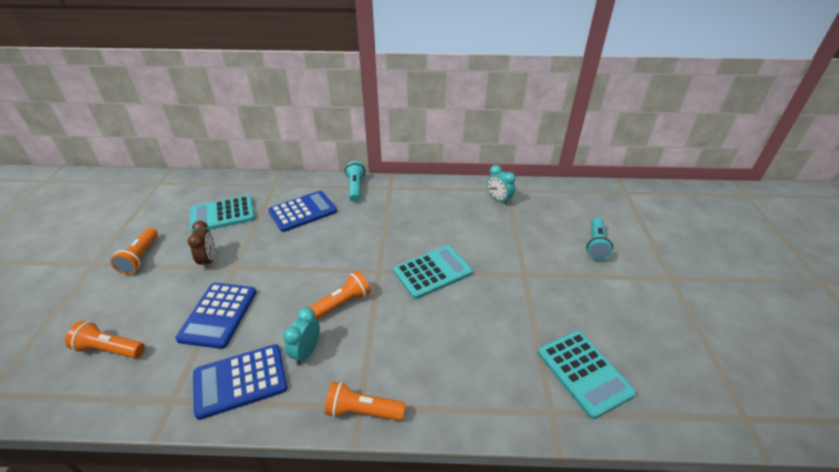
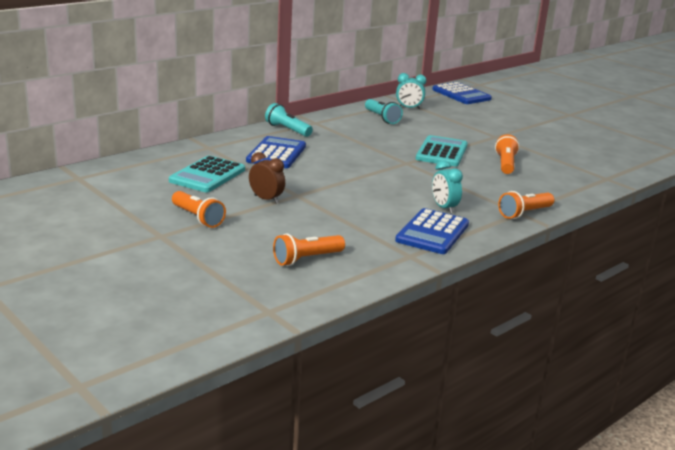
camera: 45 degrees left, 15 degrees down
(219, 315) = (346, 217): blue calculator -> blue calculator (461, 94)
(342, 303) = (417, 183): orange flashlight -> orange flashlight (505, 164)
(584, 373) = (595, 161): turquoise calculator -> none
(596, 245) = (509, 112): turquoise flashlight -> turquoise flashlight (382, 118)

